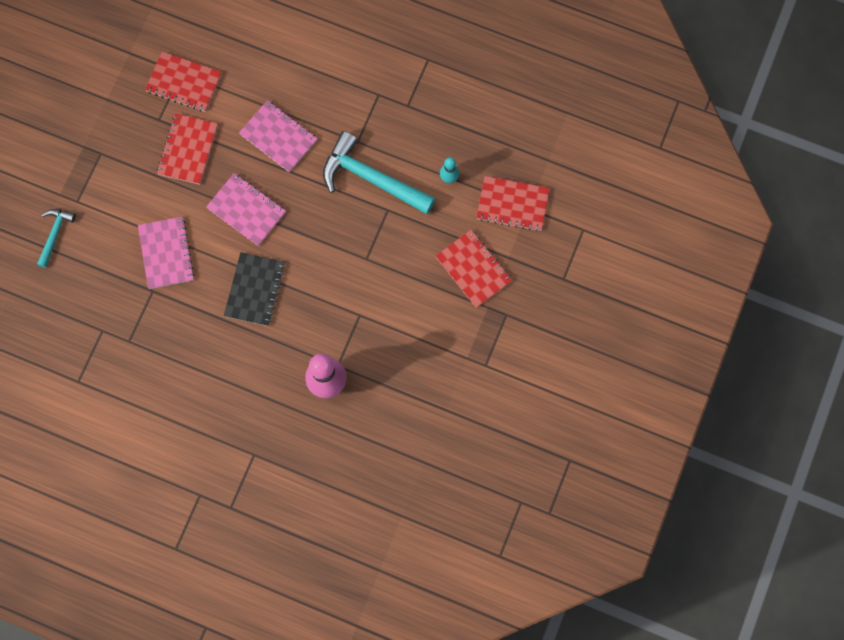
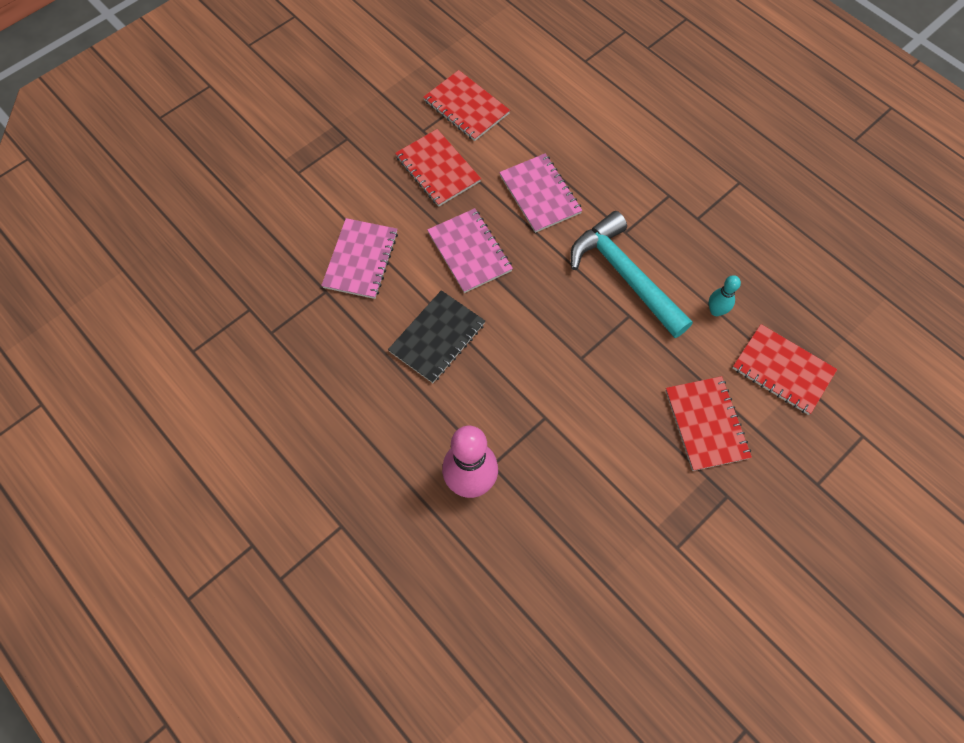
camera: 25 degrees right, 10 degrees down
(55, 234) = (257, 194): turquoise hammer -> none
(188, 150) = (437, 169): red notebook -> red notebook turned 75 degrees counterclockwise

